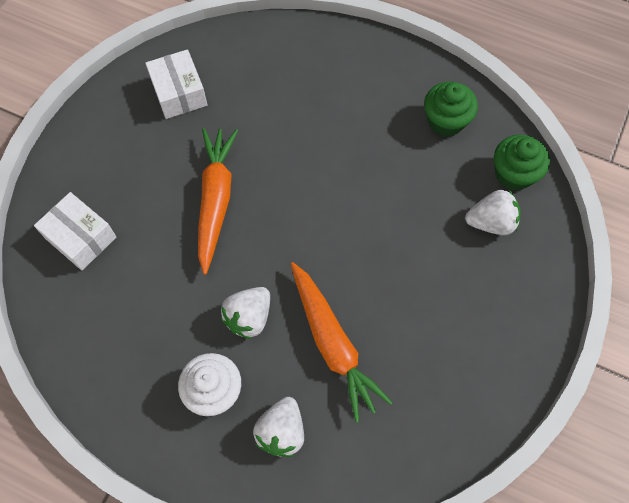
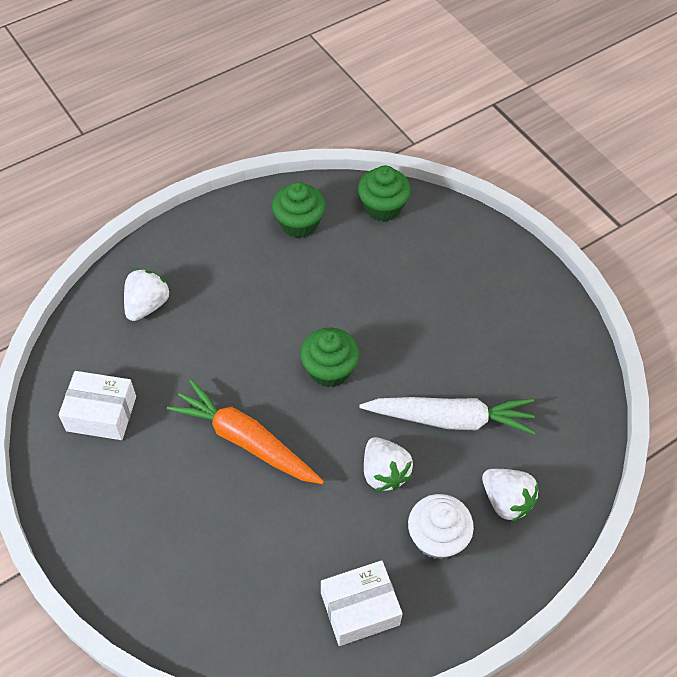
camera: 60 degrees left, 10 degrees down
(81, 238) = (199, 584): white box -> white box (360, 609)
(318, 223) = (329, 370): none -> green cupcake
(333, 344) = (450, 419): orange carrot -> white carrot
(491, 222) = (415, 247): white strawberry -> white strawberry (147, 305)

